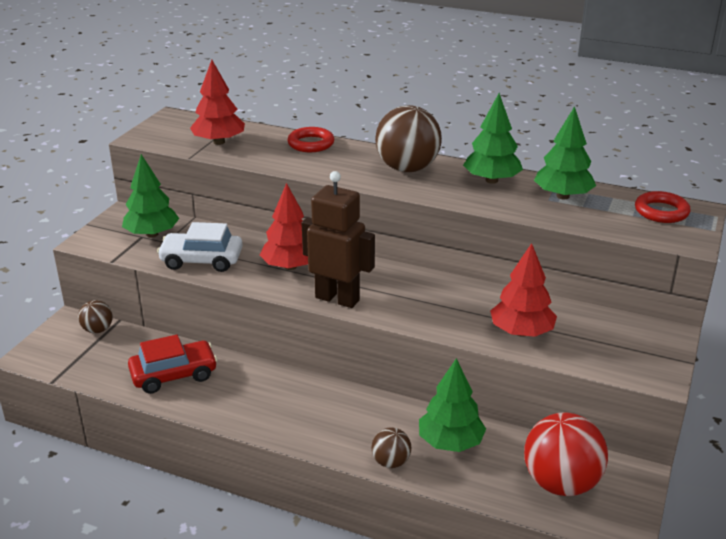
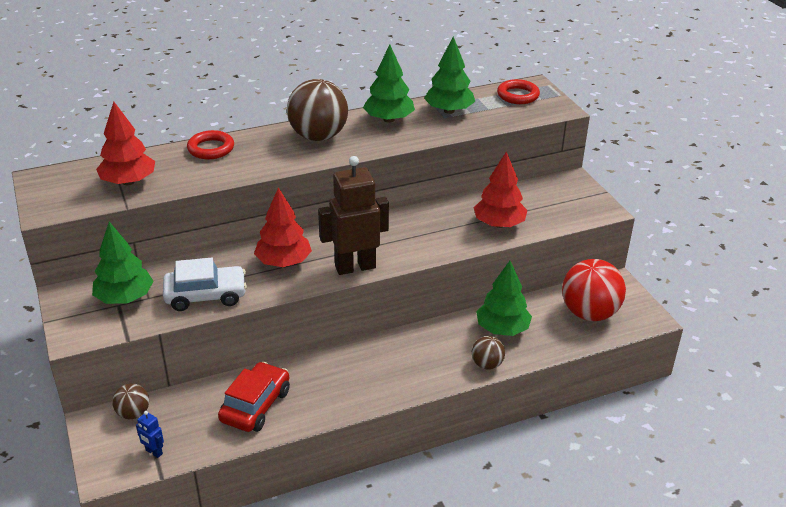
camera: 45 degrees left, 5 degrees up
(71, 363) = (154, 452): none -> blue robot
(201, 260) = (206, 295): white car -> white car turned 150 degrees counterclockwise

